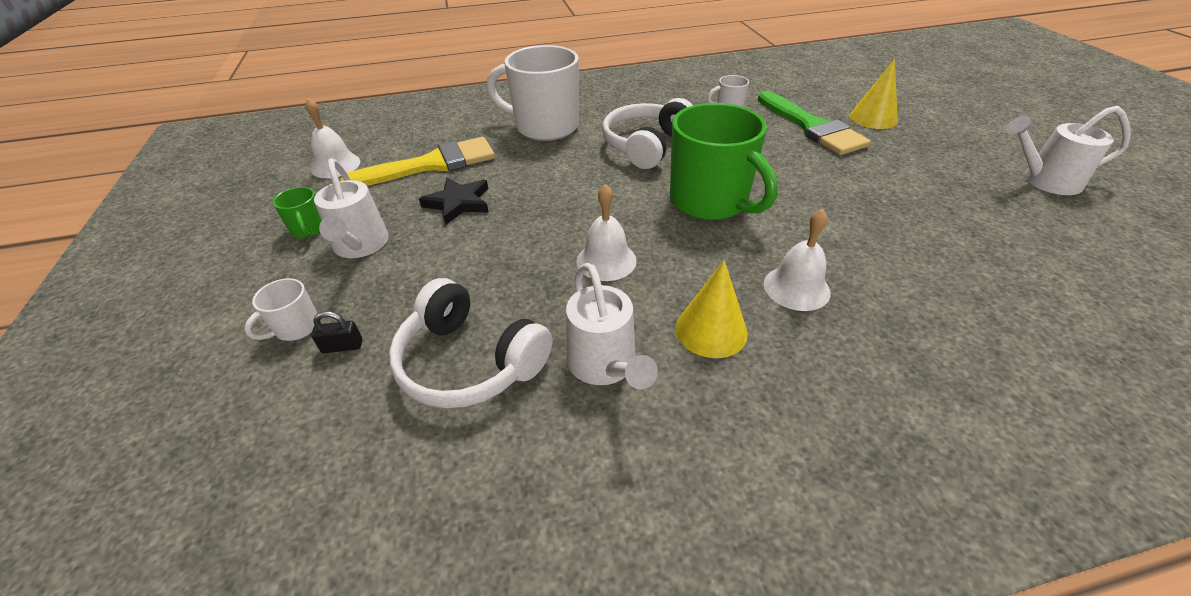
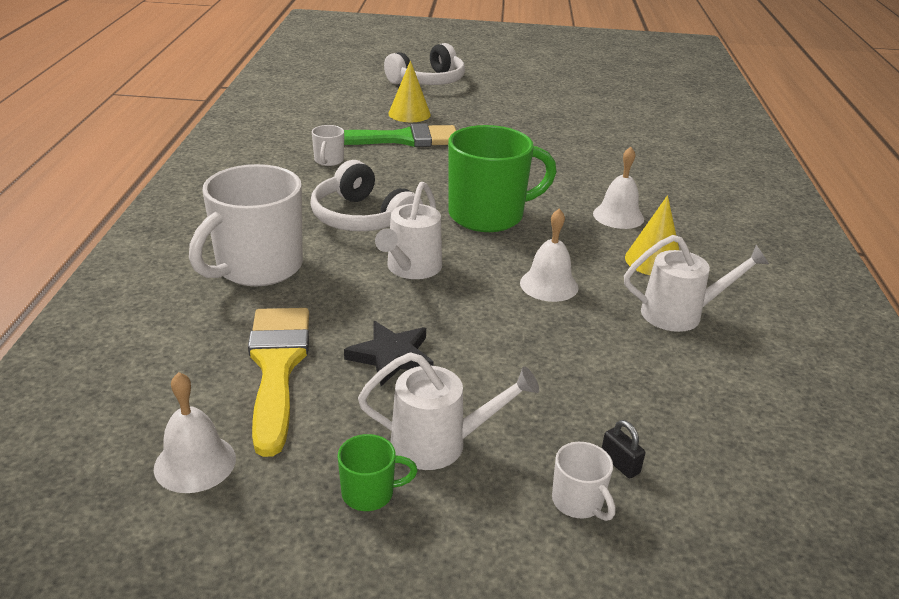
camera: 75 degrees left, 10 degrees down
(342, 346) = (620, 464): black padlock -> black padlock turned 45 degrees counterclockwise
(469, 362) = (661, 382): white headphones -> white headphones (428, 81)
(1044, 181) = (540, 100): white watering can -> white watering can (411, 269)

